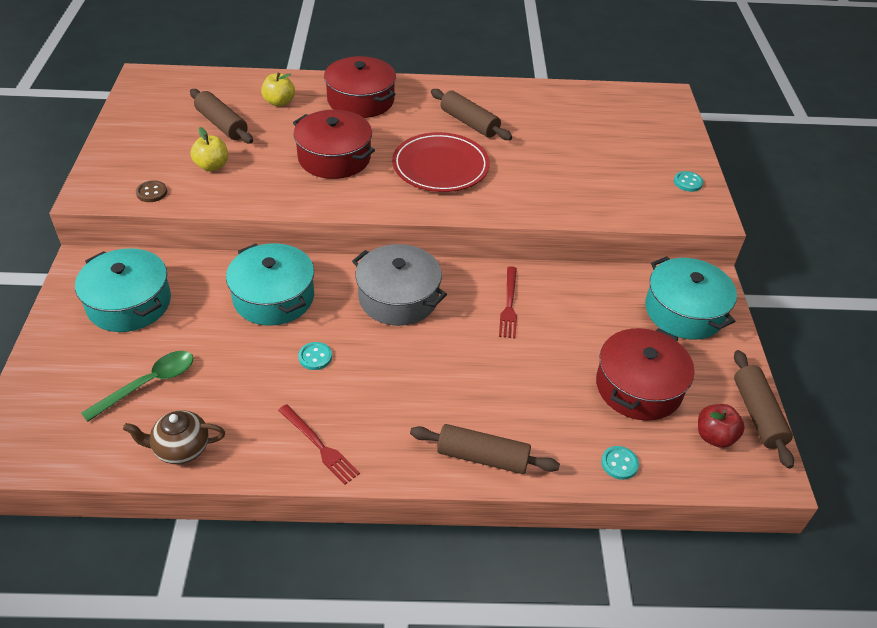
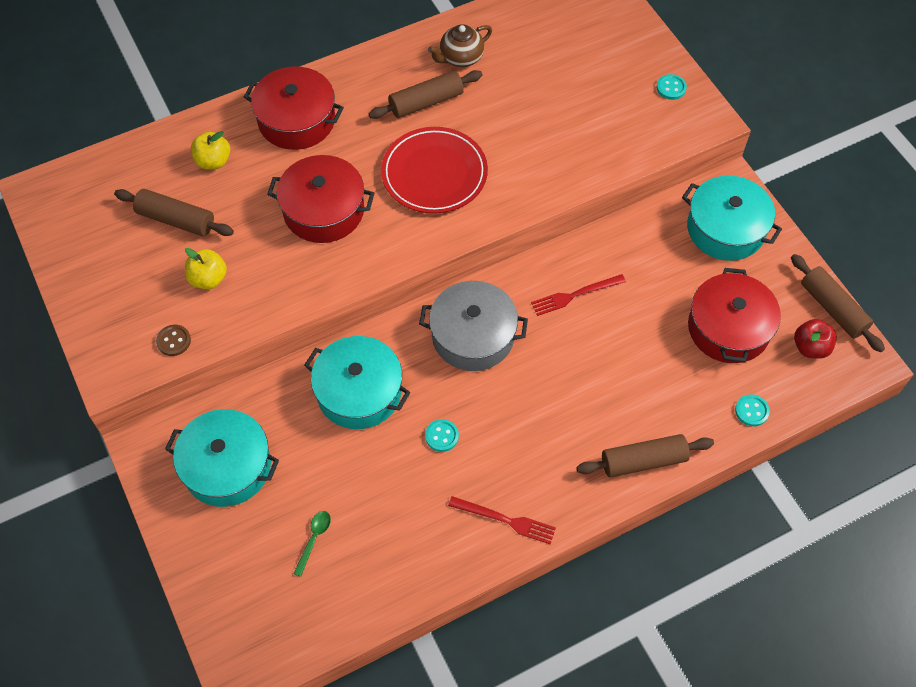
camera: 25 degrees left, 15 degrees up
(148, 384) = (314, 539): green spoon -> green spoon, size x0.58
(181, 449) = (391, 584): brown teapot -> brown teapot (460, 58)
(469, 123) = (426, 102): brown rolling pin -> brown rolling pin turned 45 degrees counterclockwise
(509, 305) = (575, 295): red fork -> red fork turned 90 degrees clockwise

